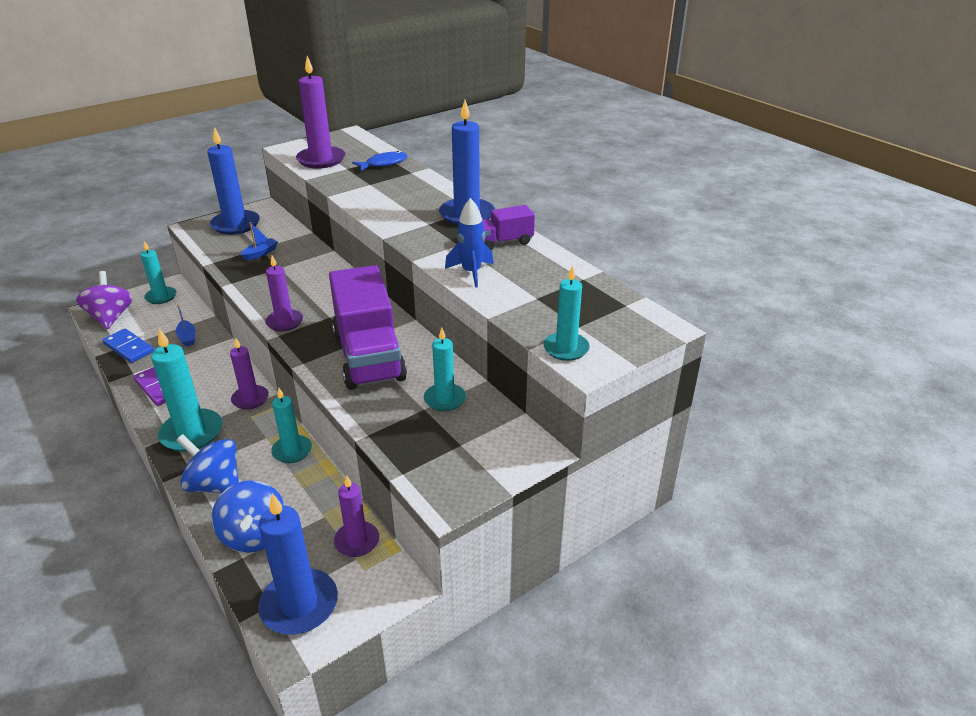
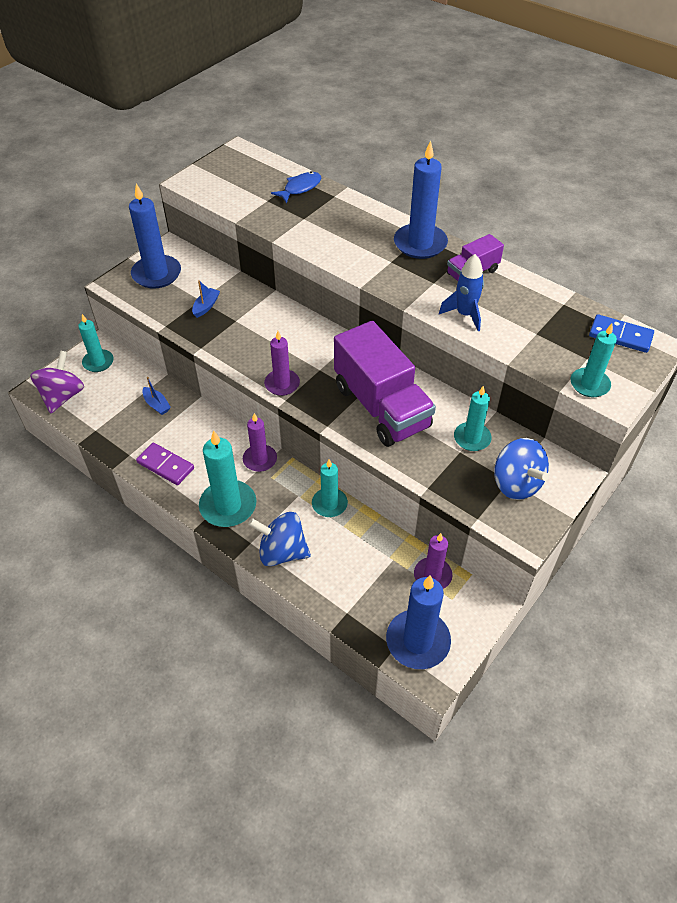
camera: 15 degrees left, 15 degrees up
(111, 317) = (63, 396): purple spinning top -> purple spinning top turned 45 degrees clockwise
(129, 348) = (106, 427): blue domino -> blue domino (620, 336)
(255, 535) = (345, 590): blue spinning top -> blue spinning top (516, 483)
(321, 160) = (233, 192): purple candle -> none

